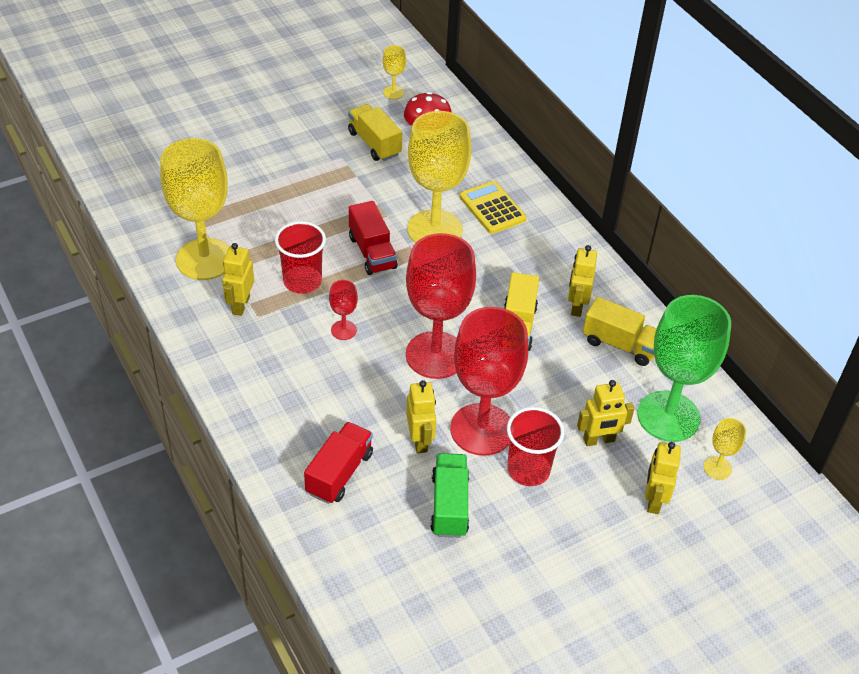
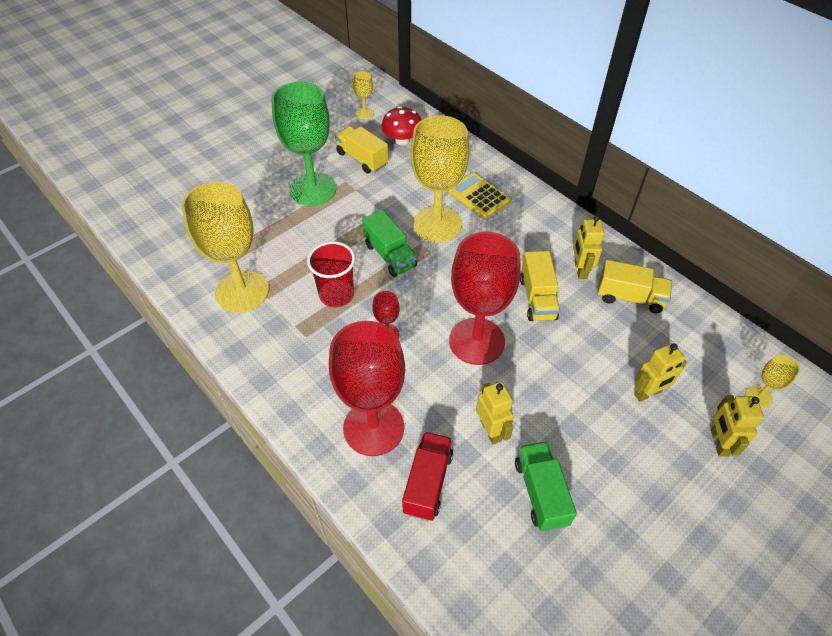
camera: 10 degrees left, 5 degrees up
(240, 305) = (286, 329): yellow robot -> none
(372, 252) = (390, 255): red truck -> green truck
(482, 429) = (542, 406): red goblet -> red goblet (373, 428)
(528, 470) = (598, 438): red cup -> none
(668, 416) = (697, 356): green goblet -> green goblet (313, 189)

